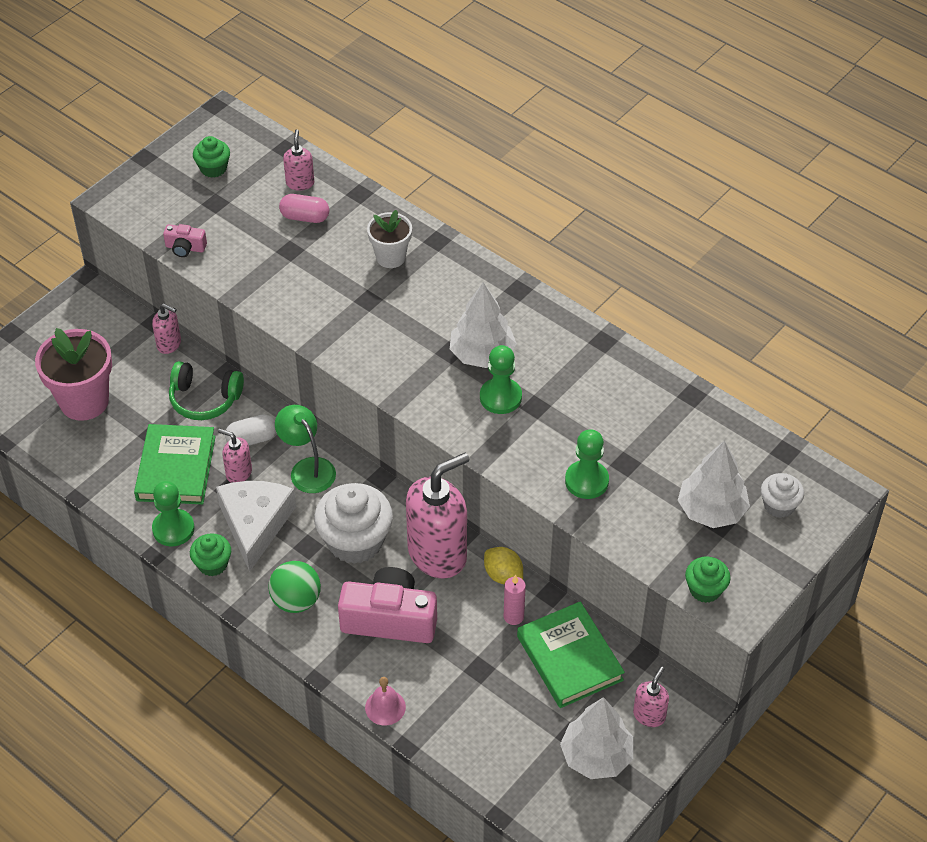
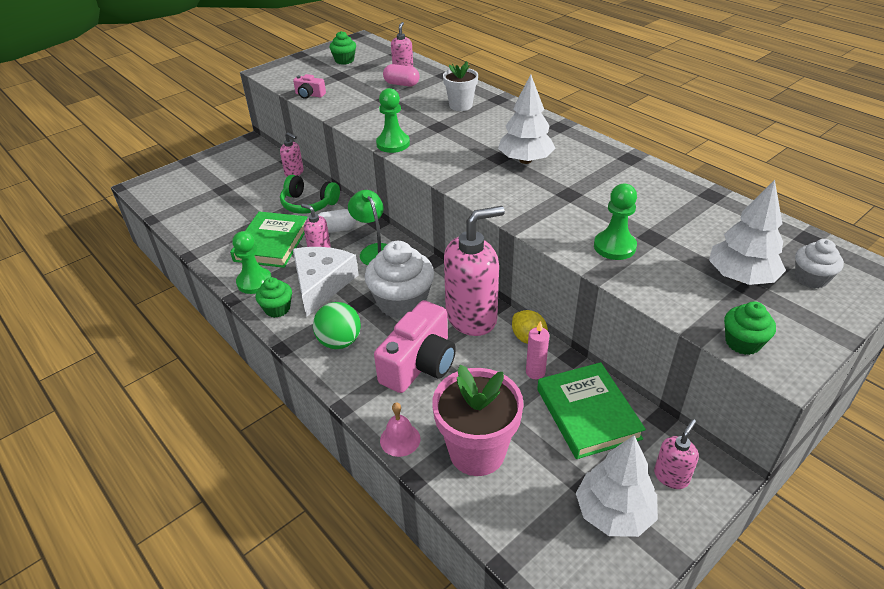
camera: 10 degrees right, 10 degrees down
(84, 401) = (220, 200): pink flower pot -> pink flower pot (477, 452)
(390, 619) = (419, 364): pink camera -> pink camera turned 105 degrees clockwise
(500, 397) = (538, 186): green pawn -> green pawn (393, 144)

